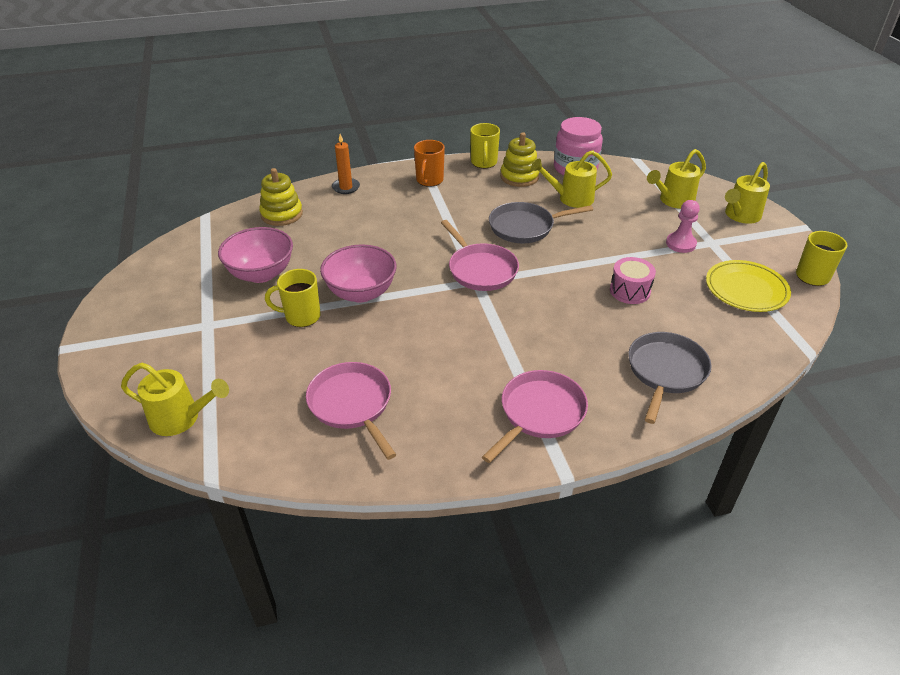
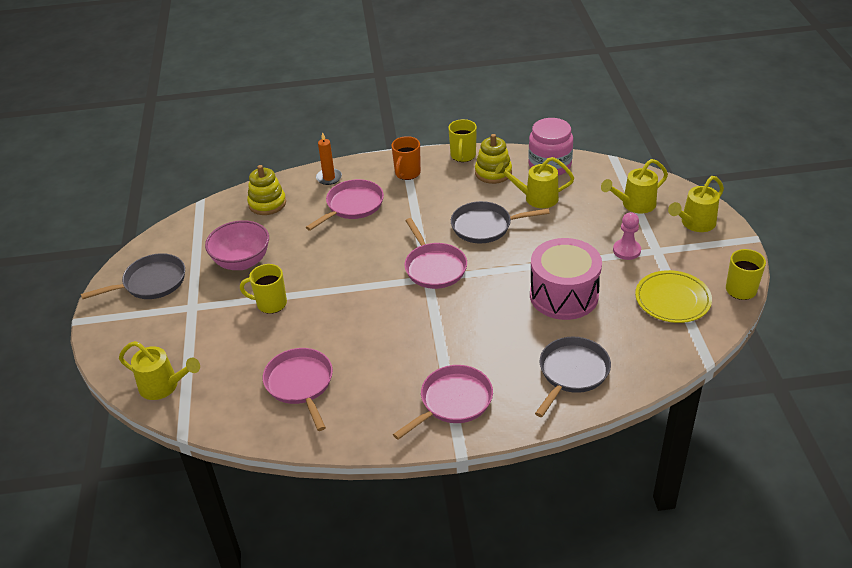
camera: 10 degrees right, 0 degrees up
(155, 301) = (151, 282): none -> grey pan
(361, 293) = (324, 284): pink bowl -> none
(377, 213) = (352, 206): none -> pink pan
(630, 291) = (564, 295): pink drum -> pink drum, size x1.87

